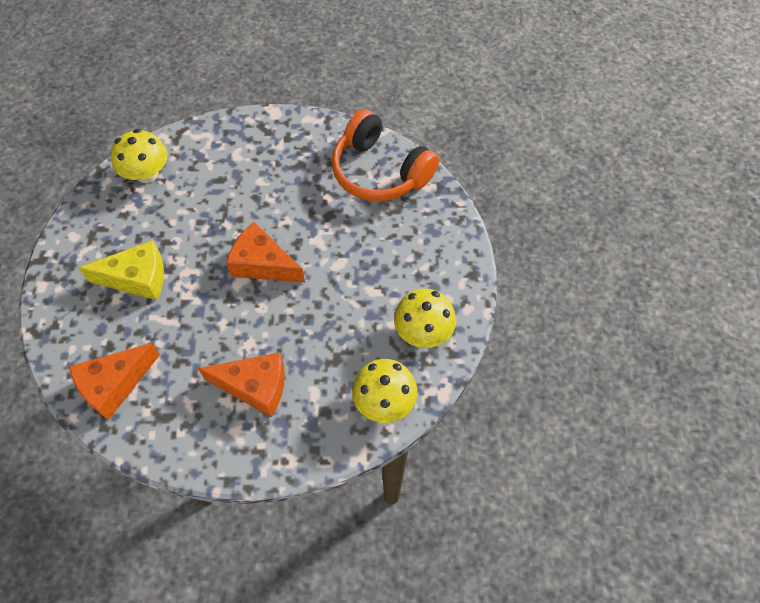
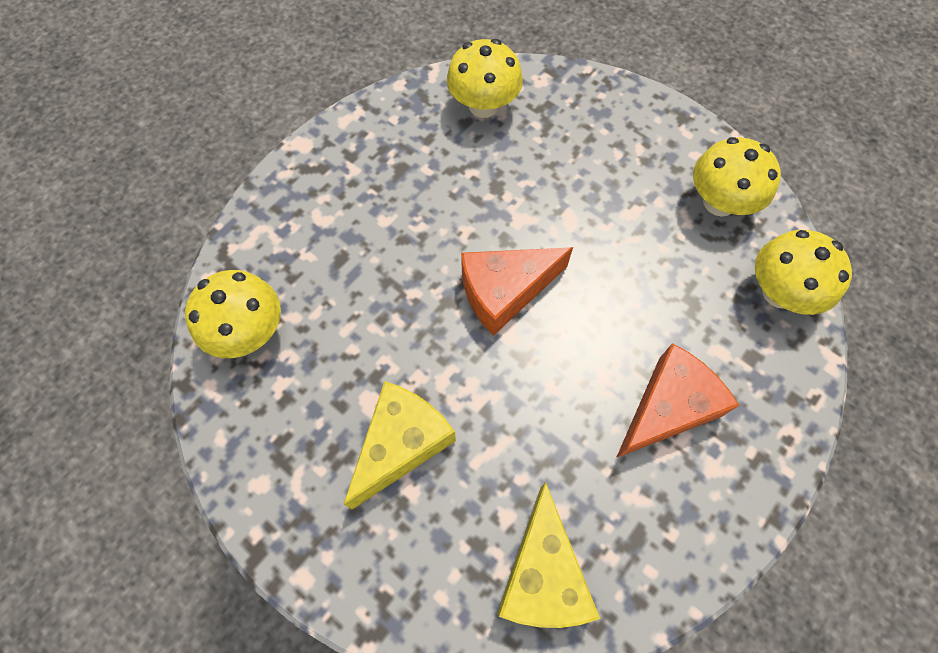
camera: 50 degrees left, 5 degrees up
(114, 385) = (542, 574): orange cheese -> yellow cheese
(380, 171) = (483, 105): orange headphones -> yellow mushroom

